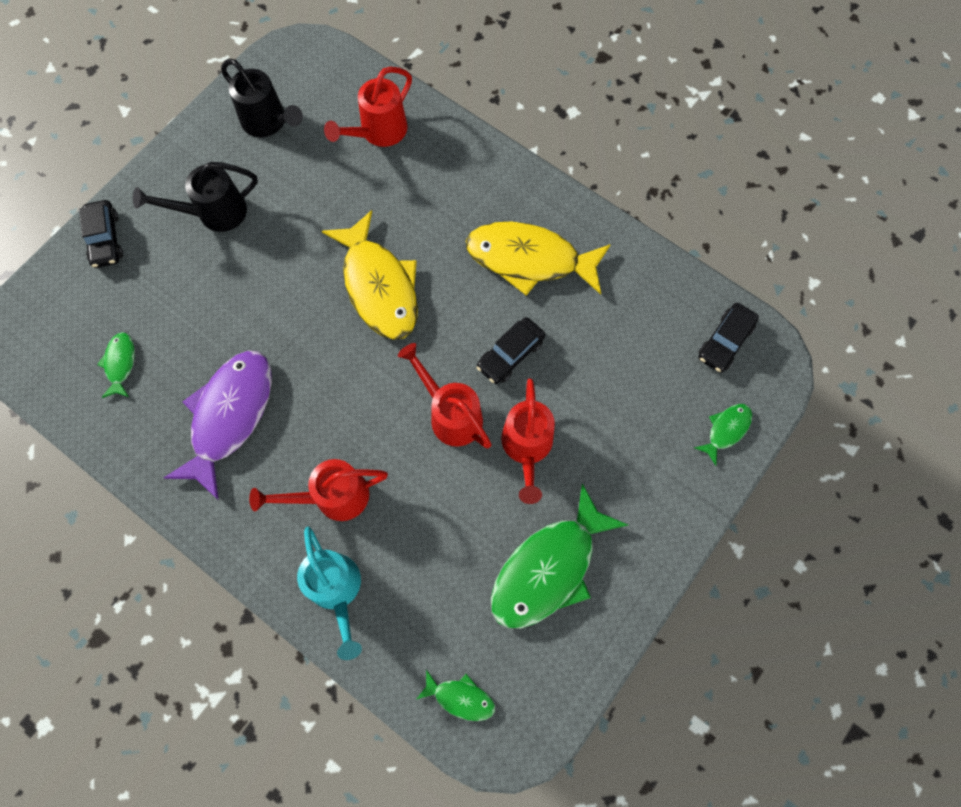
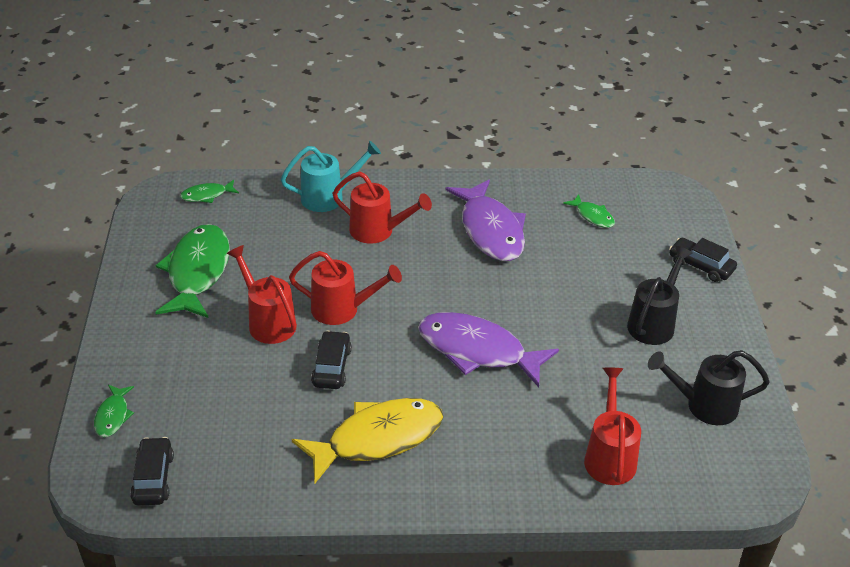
camera: 140 degrees right, 30 degrees down
(333, 496) = (378, 231): red watering can -> red watering can turned 75 degrees clockwise
(337, 590) = (329, 197): turquoise watering can -> turquoise watering can turned 135 degrees clockwise
(379, 286) = (477, 351): yellow fish -> purple fish

